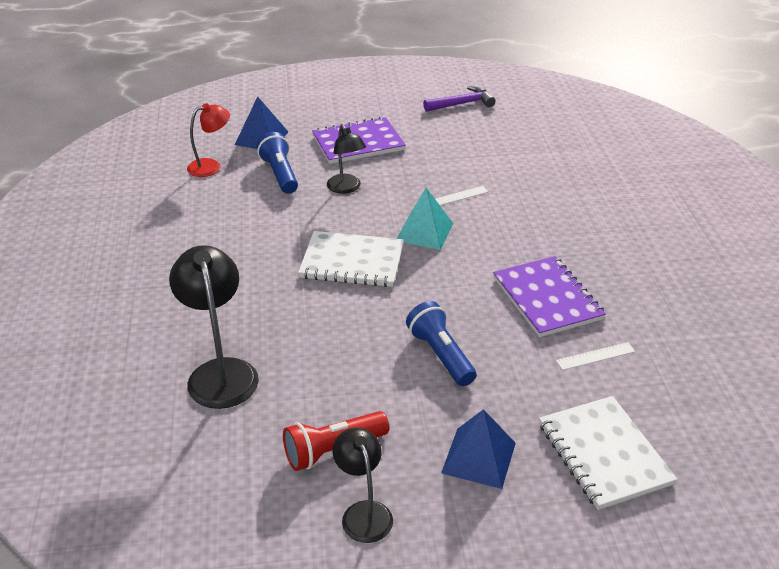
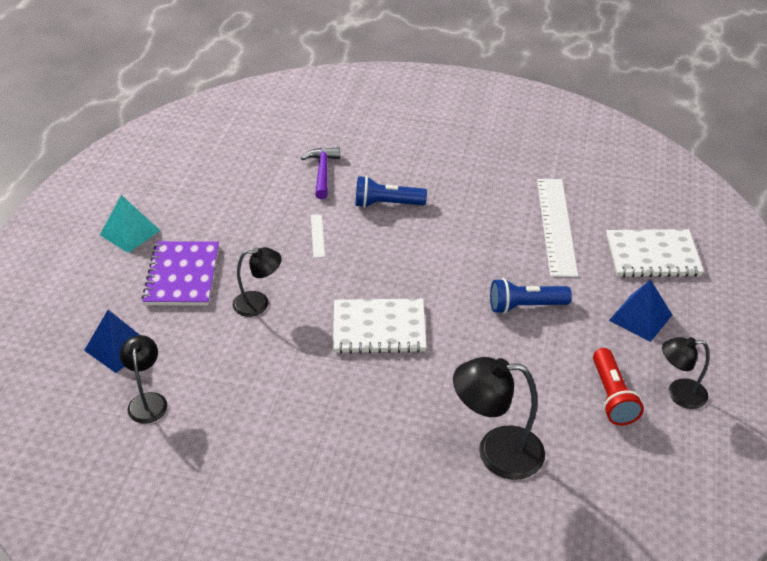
camera: 70 degrees left, 5 degrees up
(211, 166) = (148, 401): red lamp -> black lamp
(280, 174) = (201, 347): blue flashlight -> blue flashlight (387, 204)
(352, 262) = (379, 328): white notebook -> white notebook turned 60 degrees clockwise
(424, 232) = (359, 270): turquoise pyramid -> turquoise pyramid (130, 232)
(462, 104) = (162, 186): purple hammer -> purple hammer (322, 172)
(547, 298) = (482, 228): purple notebook -> none
(595, 356) = (556, 226): white ruler -> white ruler, size x2.33

